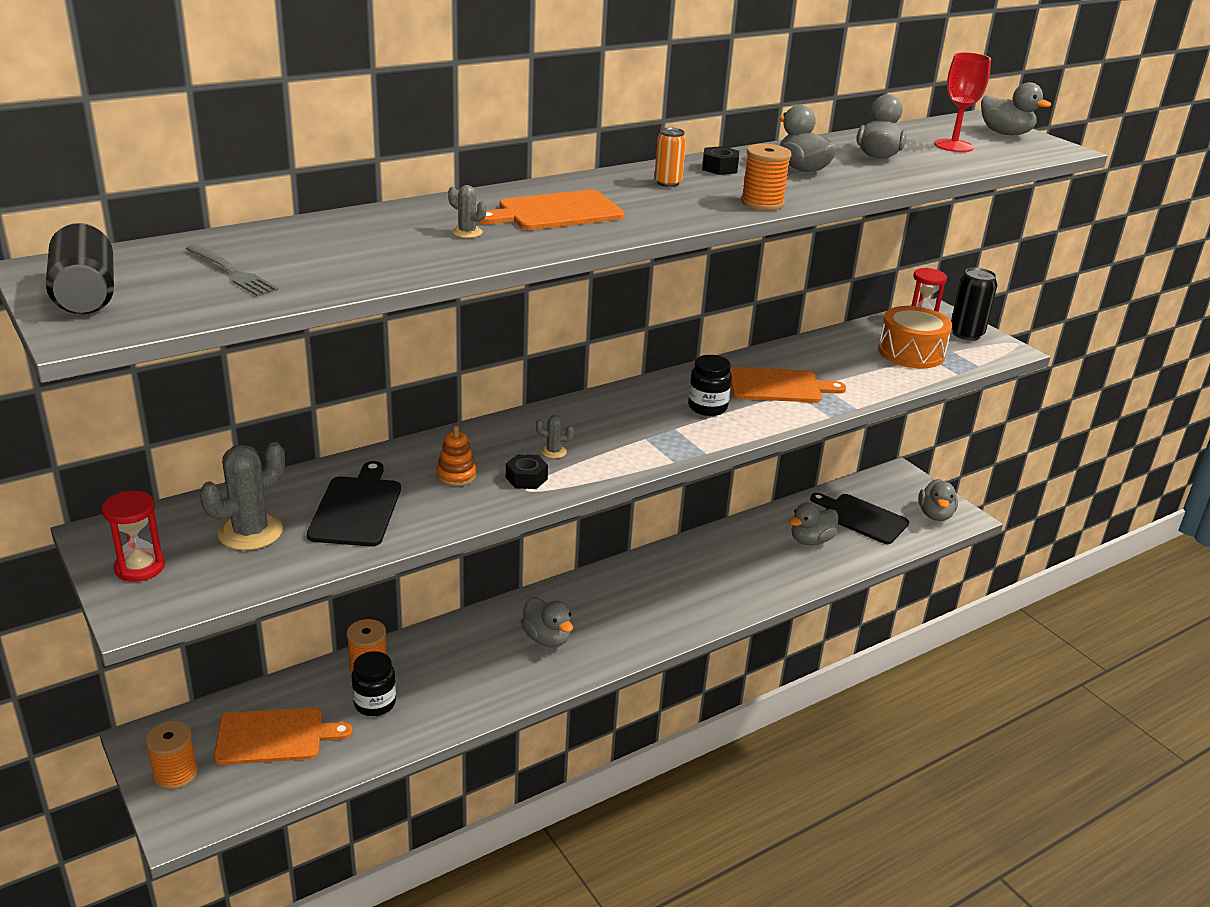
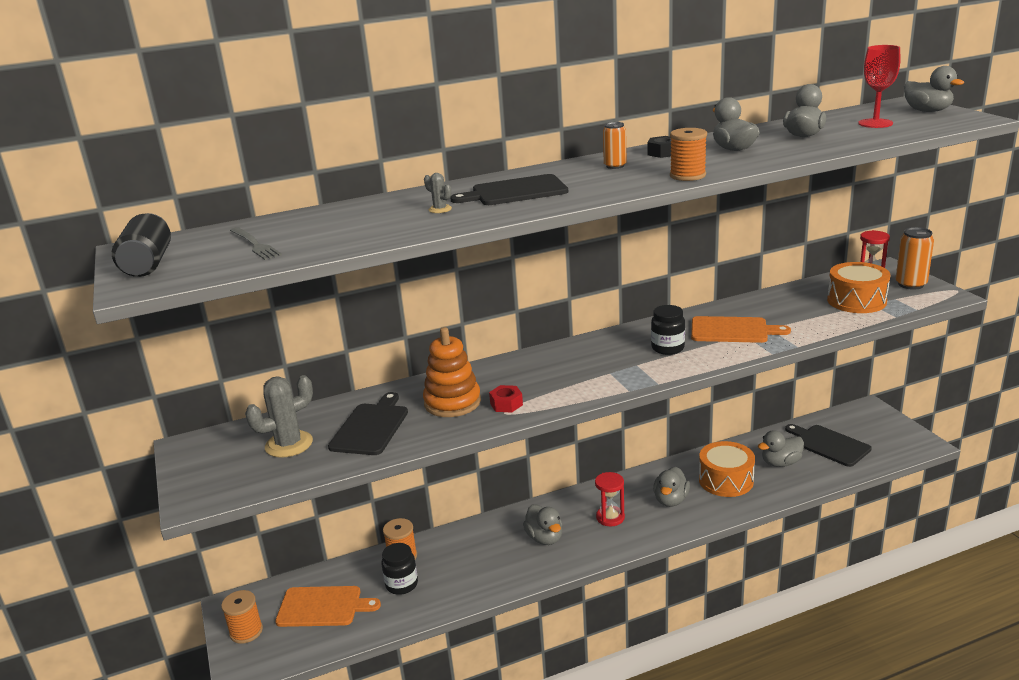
camera: 15 degrees right, 5 degrees down
(140, 567) = (204, 469): red hourglass -> red hourglass (610, 517)
(456, 475) = (452, 402): orange stacking toy -> orange stacking toy, size x1.84
(526, 478) = (506, 404): black nut -> red nut
(553, 452) = (533, 384): grey cactus -> none
(556, 212) = (515, 191): orange cutting board -> black cutting board
(751, 562) = (726, 480): none -> orange drum
(935, 515) = (897, 442): grey duck -> grey duck (671, 500)
(966, 334) = (911, 284): black can -> orange can

